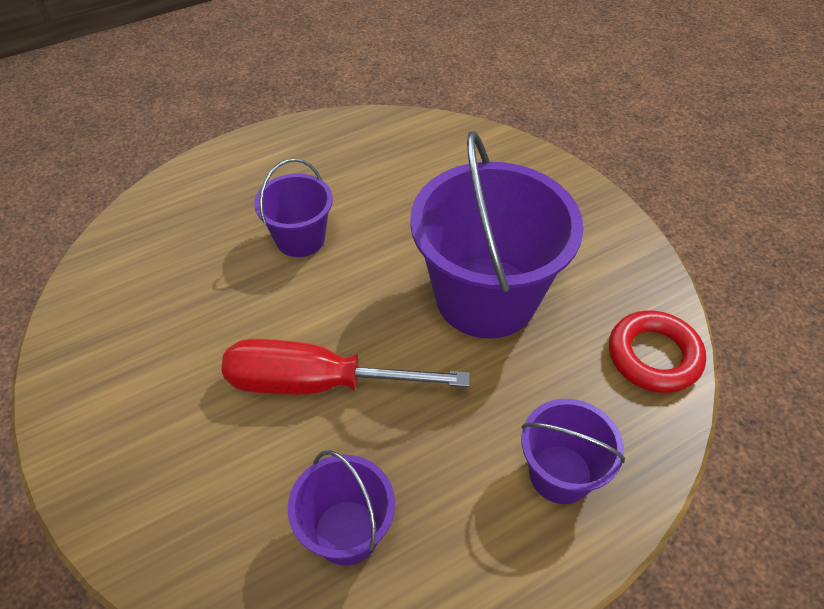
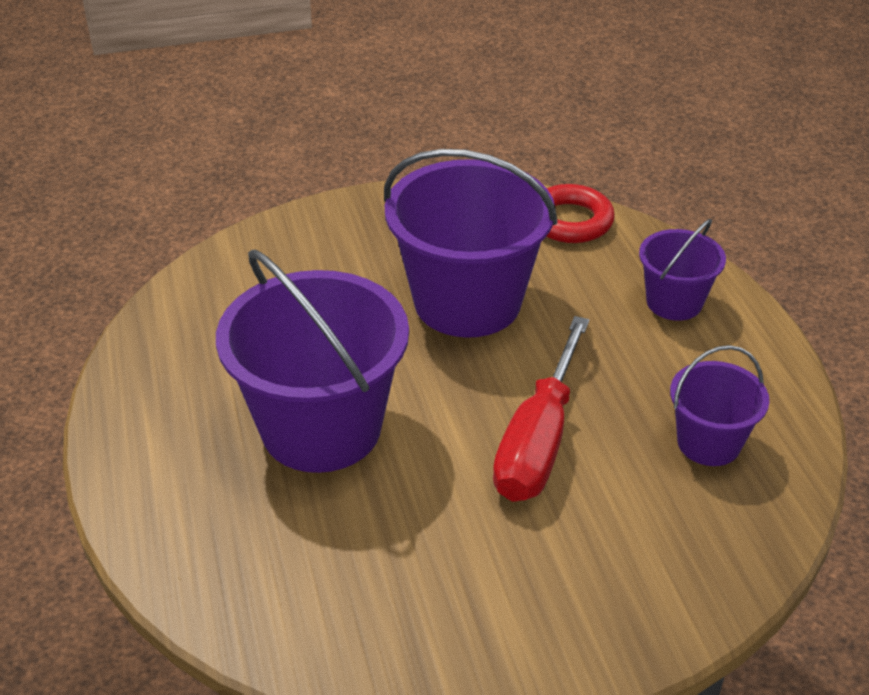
camera: 75 degrees left, 10 degrees down
(300, 238) = (321, 428): purple bucket -> purple bucket, size x1.93

